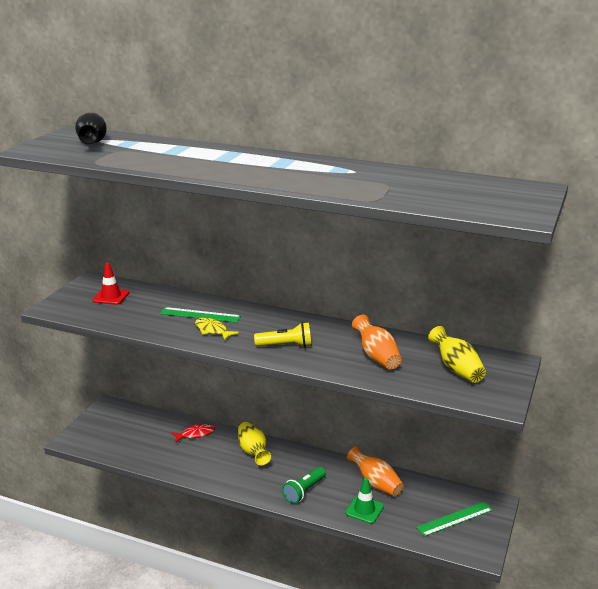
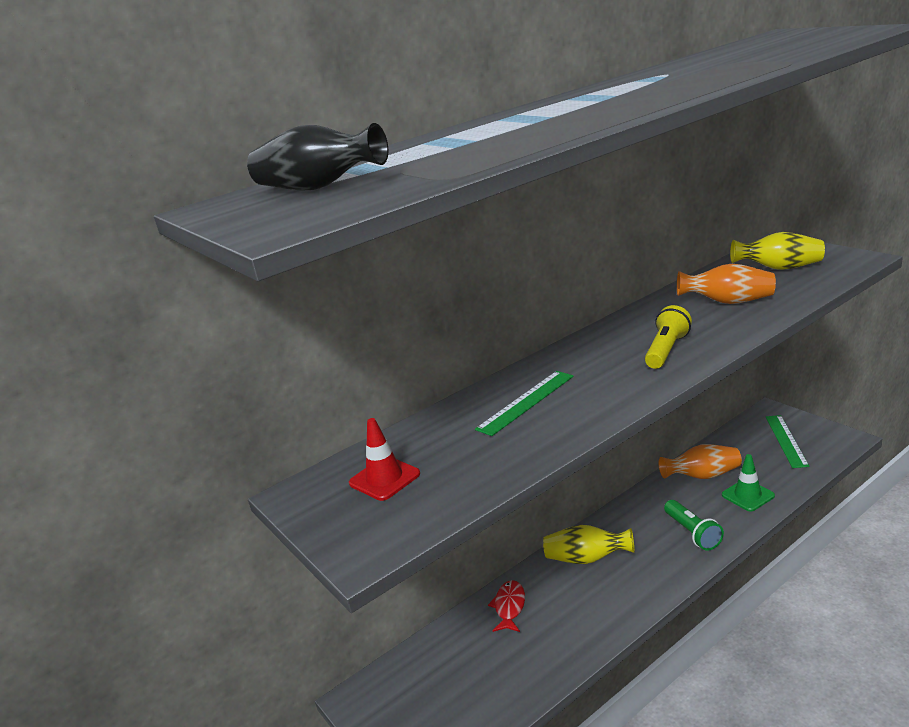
camera: 55 degrees left, 0 degrees up
(212, 330) = (583, 397): yellow fish -> none

